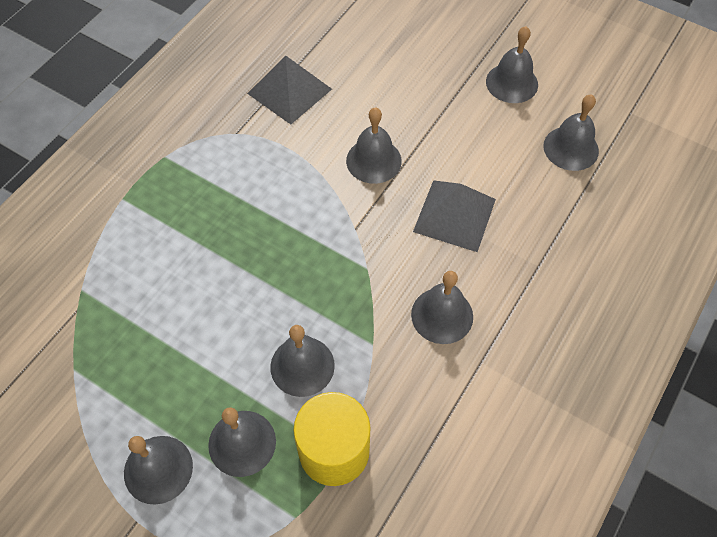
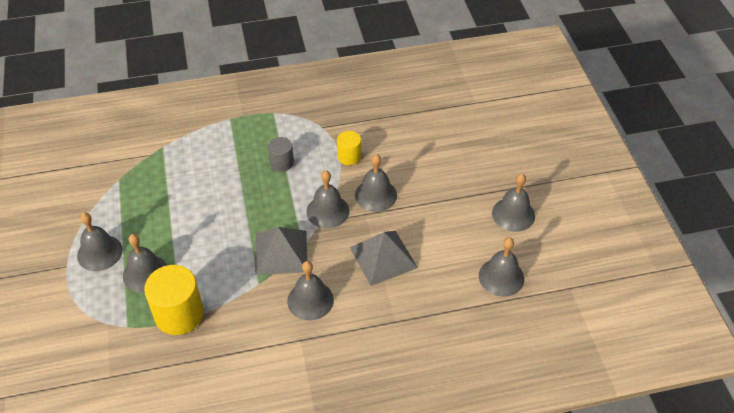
camera: 45 degrees right, 10 degrees down
(240, 202) = (282, 163): none -> grey cylinder
(289, 91) = (376, 126): grey pyramid -> grey pyramid (281, 252)
(301, 142) = (349, 156): none -> yellow cylinder
(302, 366) = (213, 264): grey bell -> grey bell (327, 211)

